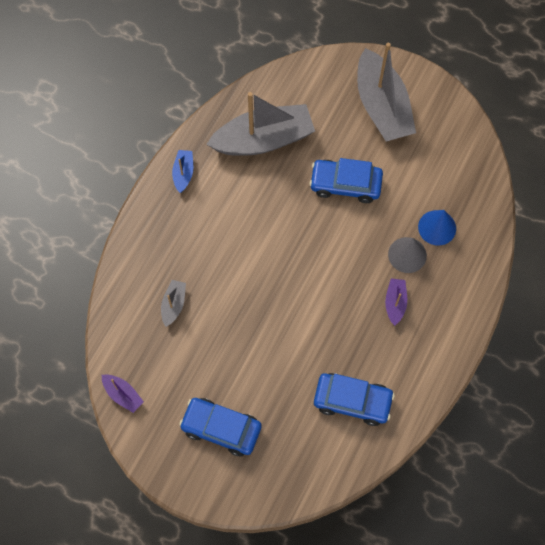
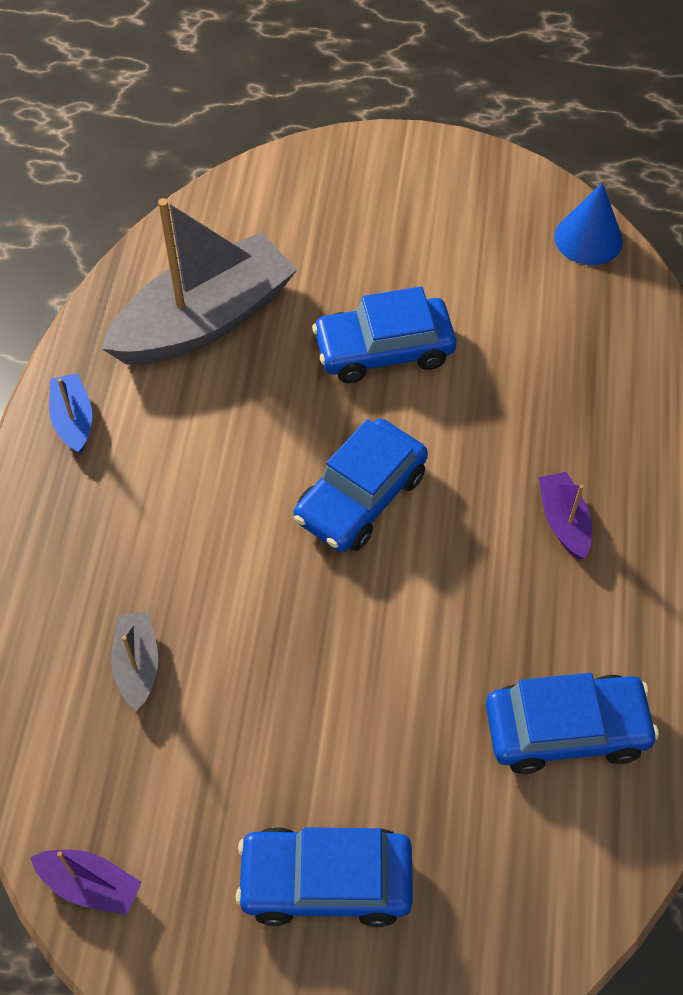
camera: 20 degrees left, 10 degrees down
(304, 258) = (360, 496): none -> blue car
(382, 106) = (394, 210): grey boat -> none
(407, 255) = (546, 432): grey cone -> none
(437, 227) = (577, 371): blue cone -> blue cone (588, 238)

